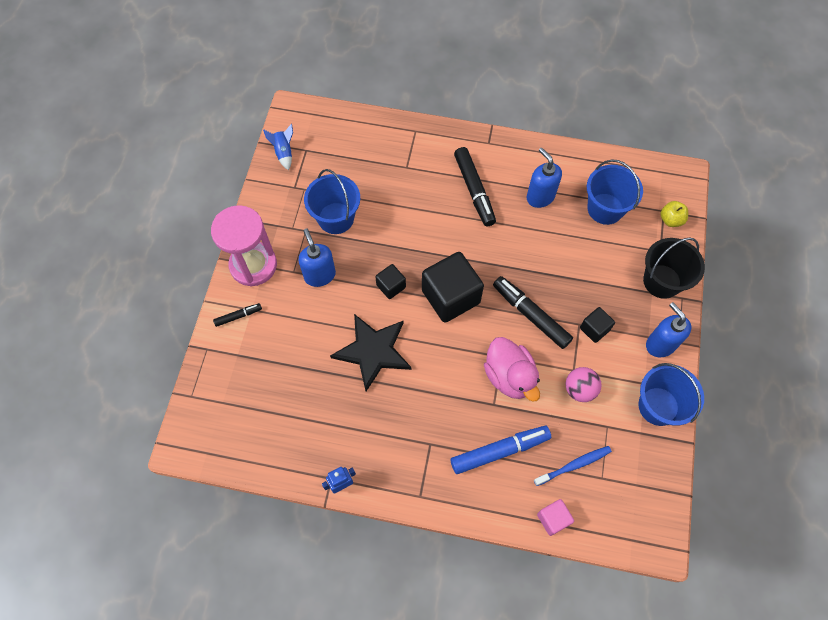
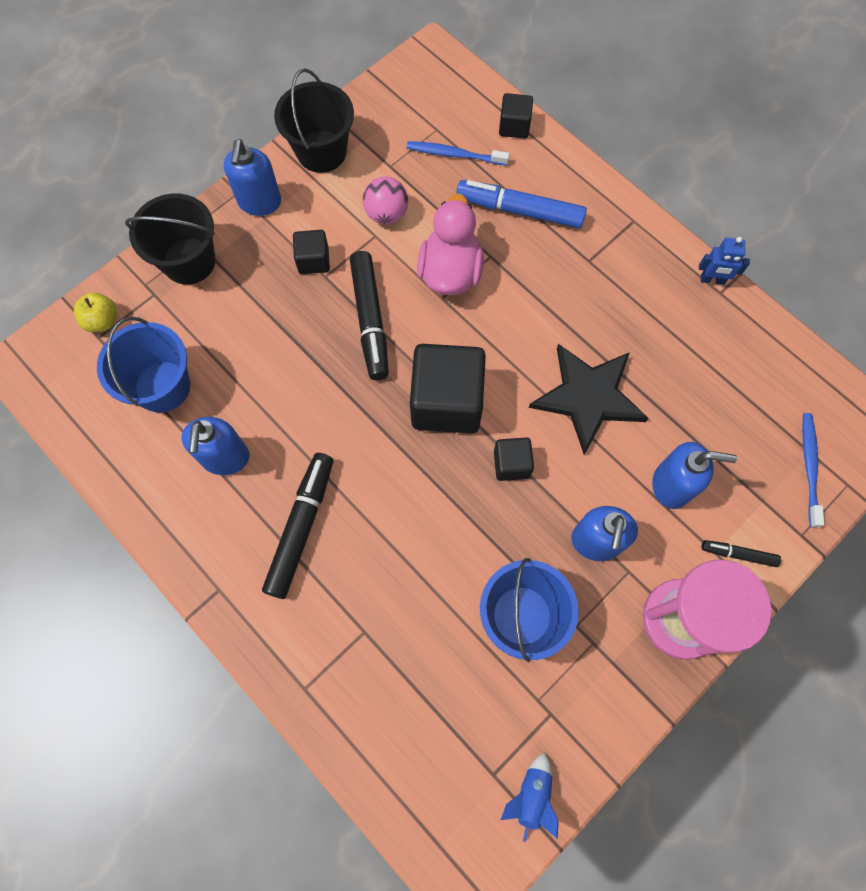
camera: 145 degrees left, 5 degrees up
(219, 392) = (809, 467): none -> blue toothbrush
(295, 330) = (671, 485): none -> blue soap dispenser
(553, 519) = (514, 126): pink cube -> black cube
(658, 406) = (321, 151): blue bucket -> black bucket

